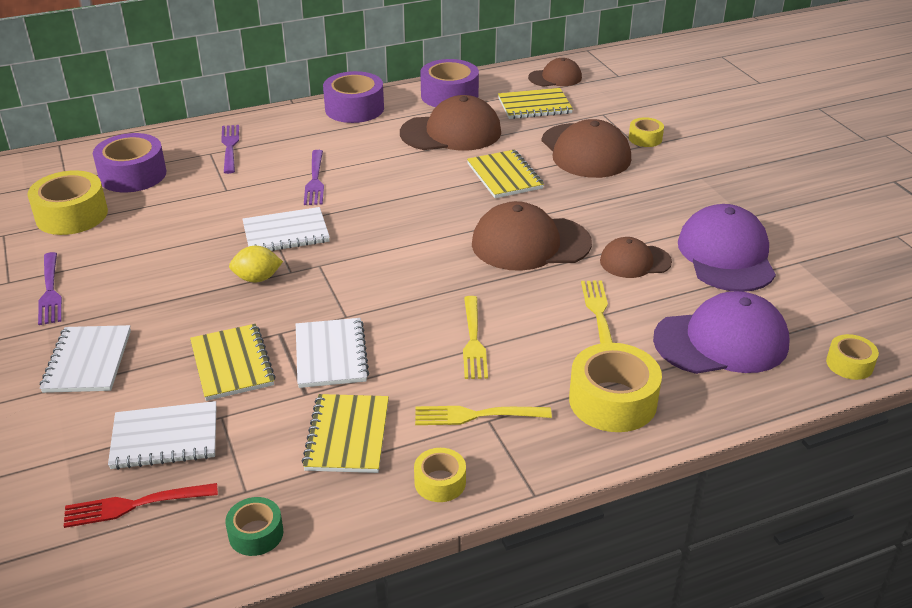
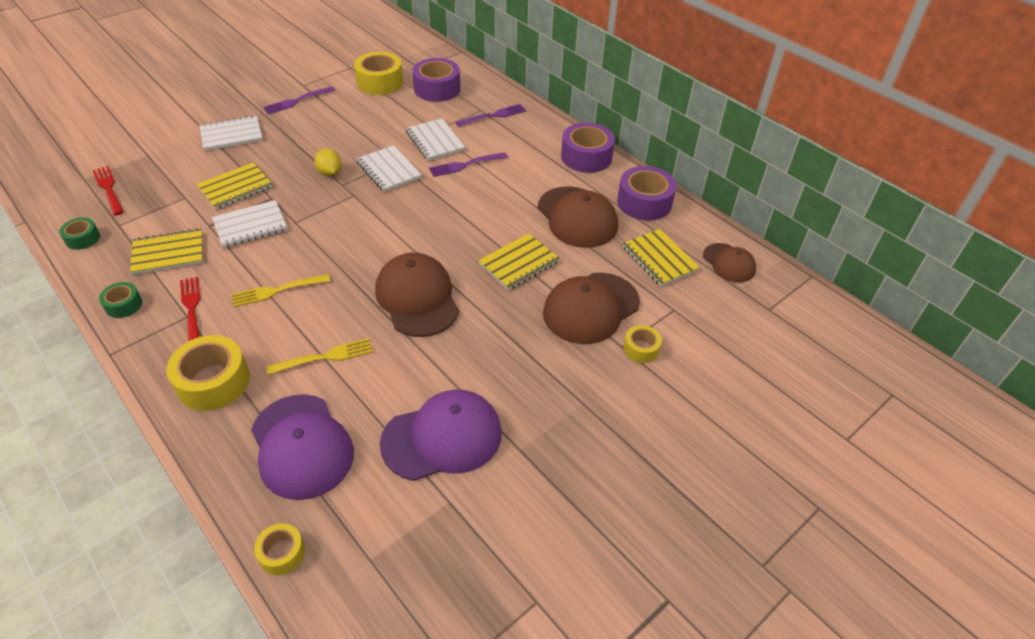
camera: 70 degrees right, 10 degrees up
(165, 438) = (164, 182): white notebook -> white notebook (435, 141)
(440, 482) = (123, 305): yellow tape -> green tape
(477, 415) = (192, 309): yellow fork -> red fork
(635, 261) = (410, 370): brown cap -> none

